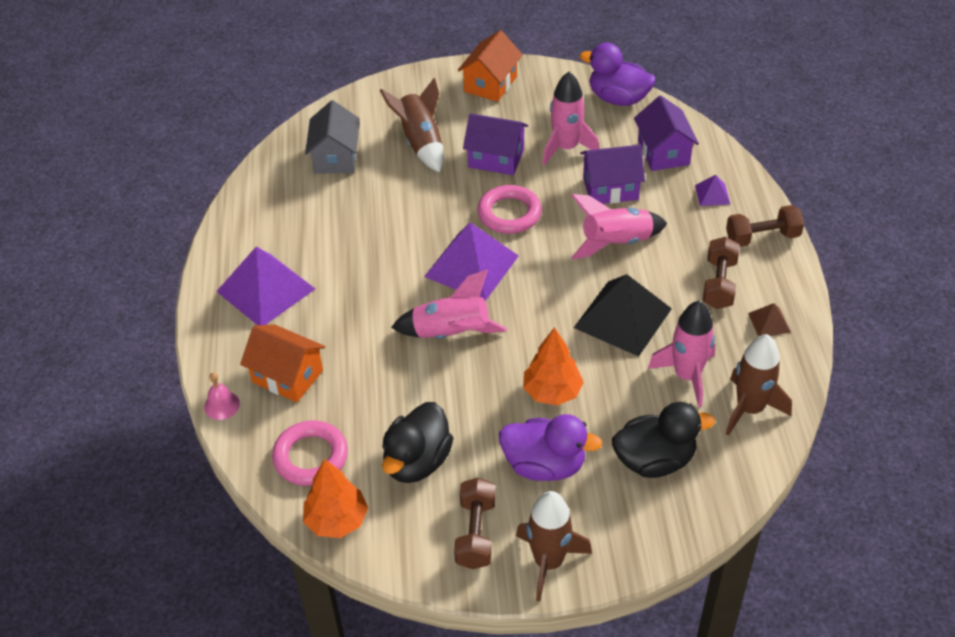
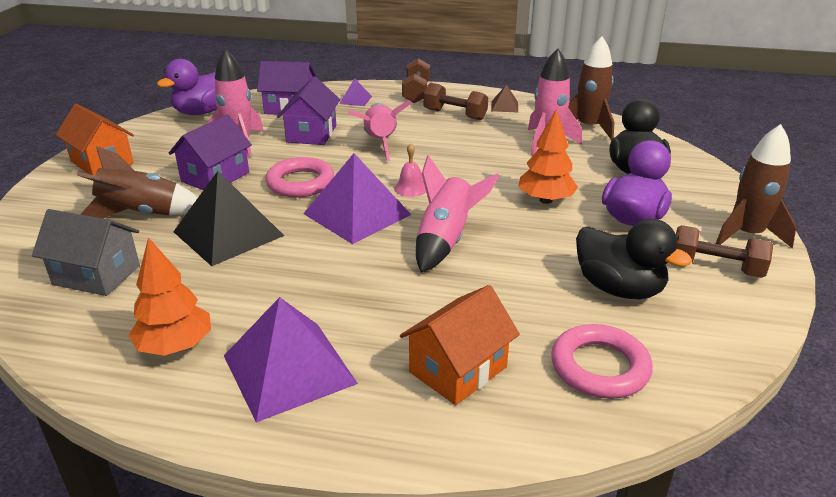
camera: 75 degrees left, 15 degrees down
(222, 405) = (488, 443): pink bell -> pink bell (411, 188)
(337, 520) = (700, 359): orange tree -> orange tree (175, 346)
(623, 318) = (471, 155): black pyramid -> black pyramid (228, 233)

